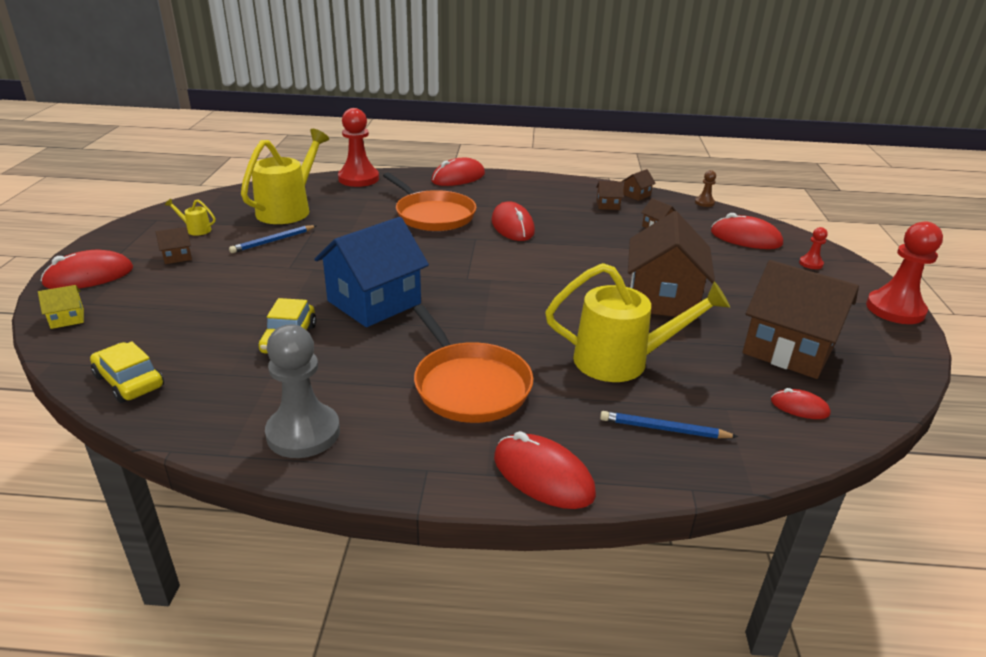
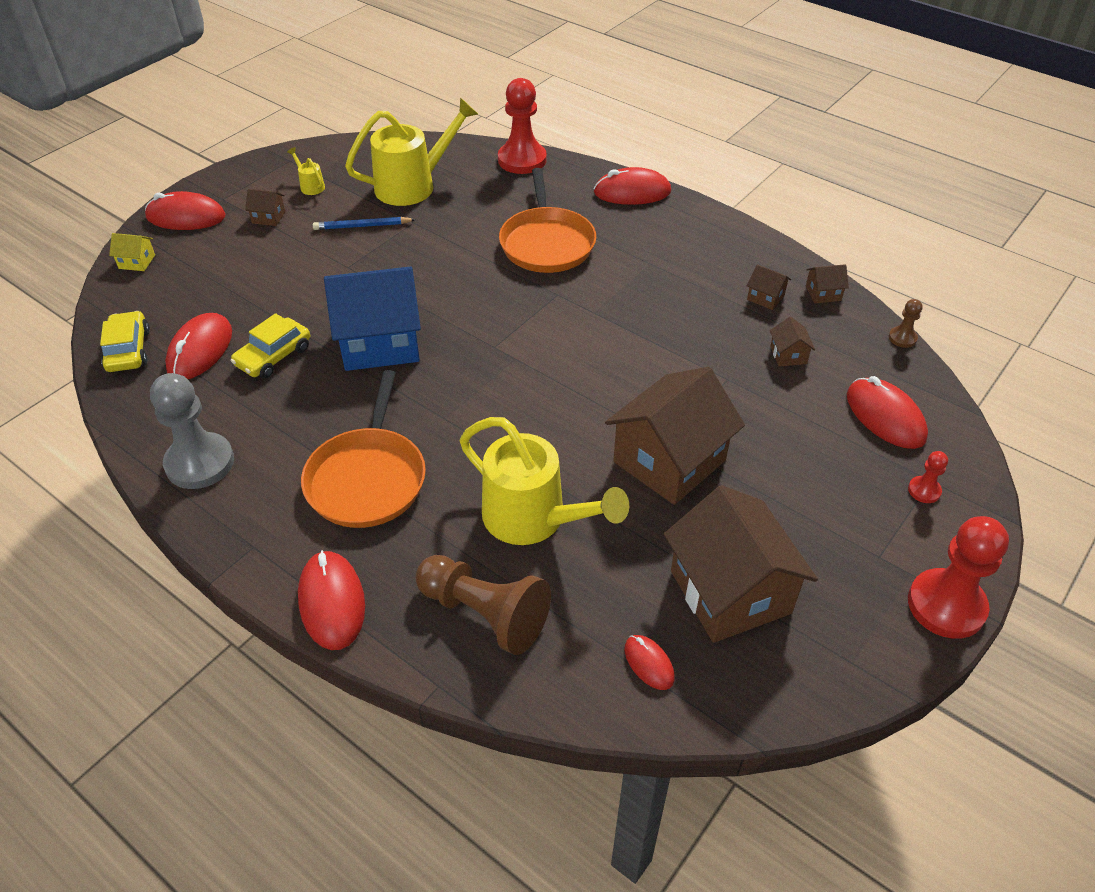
camera: 35 degrees right, 15 degrees up
(512, 226) = (615, 291): red mouse -> red mouse (200, 350)
(663, 429) = (484, 614): blue pencil -> brown pawn

